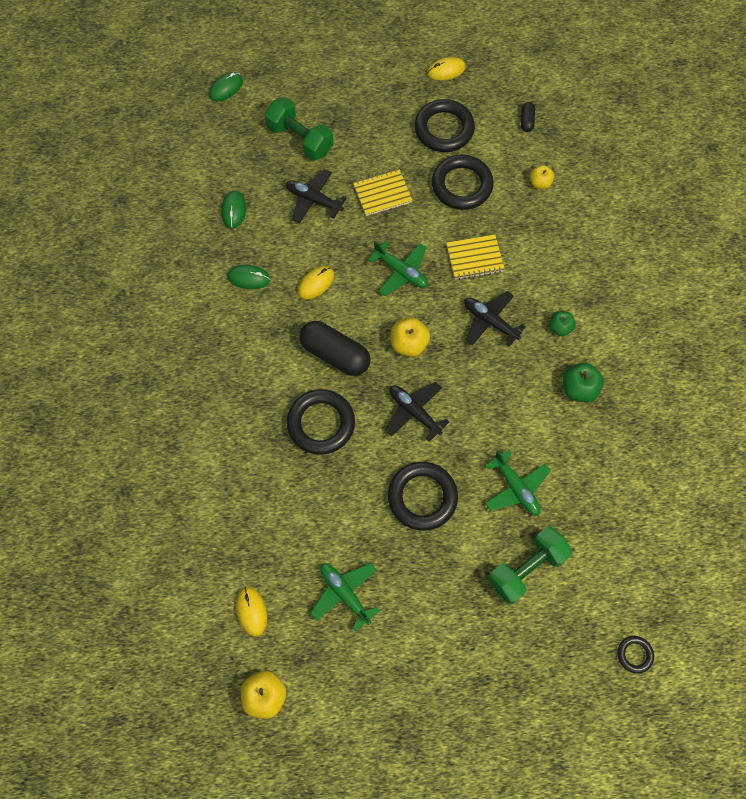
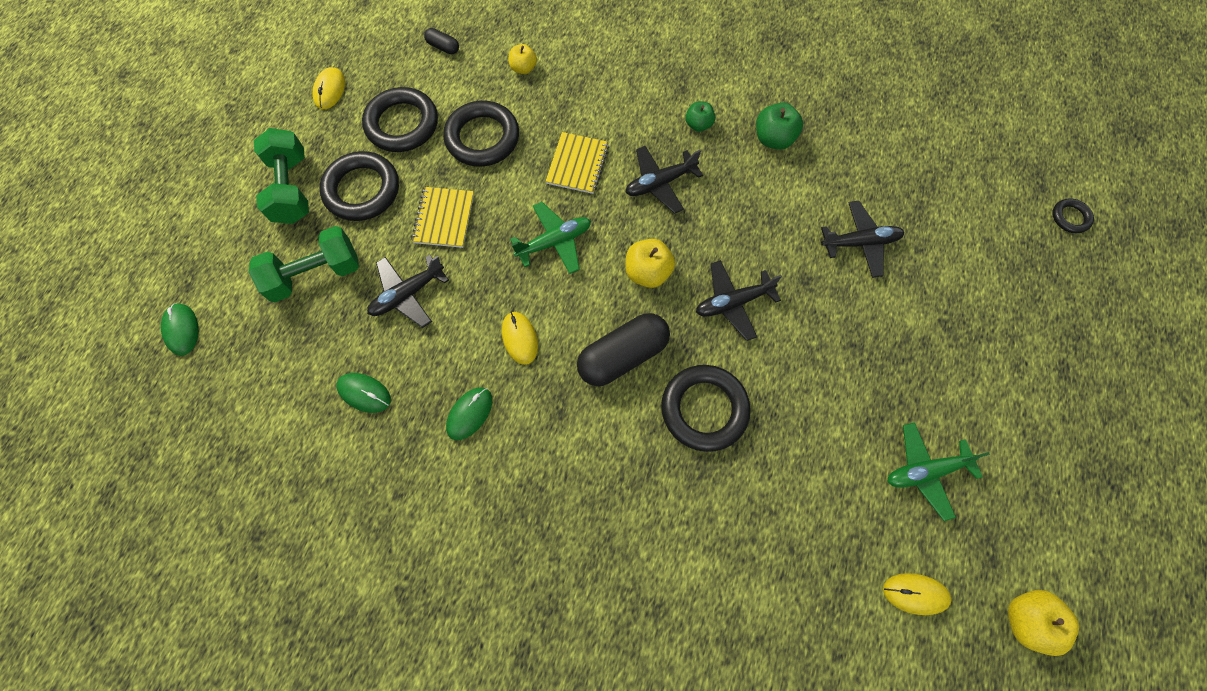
camera: 65 degrees left, 0 degrees up
(422, 497) = (837, 338): black ring -> black ring (362, 190)
(516, 487) = (860, 243): green plane -> black plane
(526, 568) = (952, 272): green dumbbell -> green dumbbell (291, 189)

